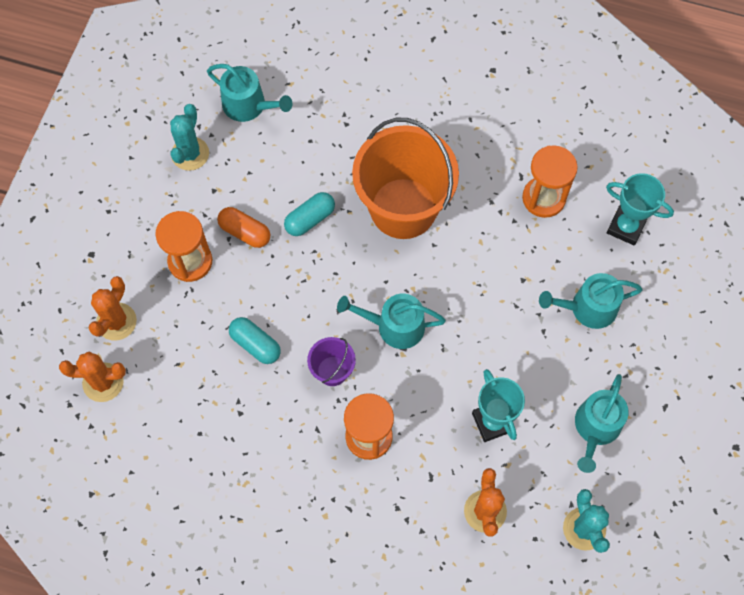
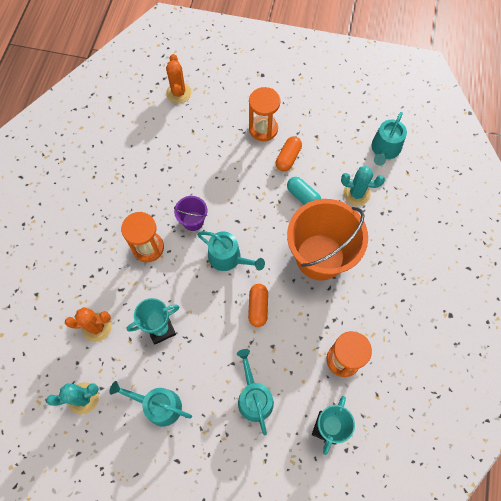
camera: 85 degrees right, 0 degrees up
(116, 322) = (218, 94): orange cactus -> none
(190, 154) = (341, 119): turquoise cactus -> turquoise cactus (356, 193)
(255, 344) = (209, 173): turquoise capsule -> none
(394, 326) = (228, 258): turquoise watering can -> turquoise watering can turned 120 degrees clockwise
(469, 293) = (258, 307): none -> orange capsule

